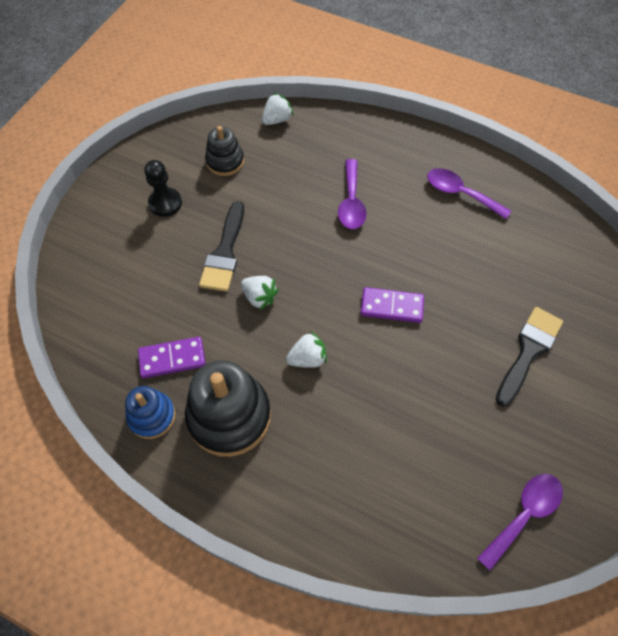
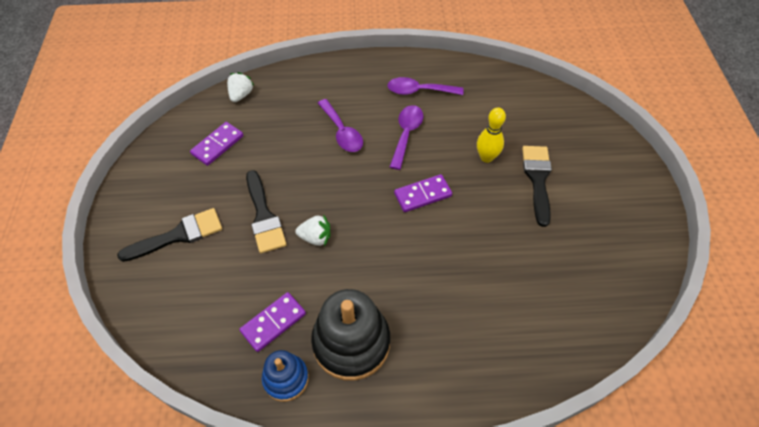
camera: 30 degrees left, 5 degrees down
(140, 233) = (178, 235): none -> black brush
(165, 203) = (185, 200): black pawn -> none
(225, 161) = (217, 145): black stacking toy -> purple domino
(307, 358) = (384, 265): white strawberry -> none
(487, 300) = (486, 157): none -> yellow bowling pin
(524, 514) = (609, 294): purple spoon -> purple spoon (406, 134)

